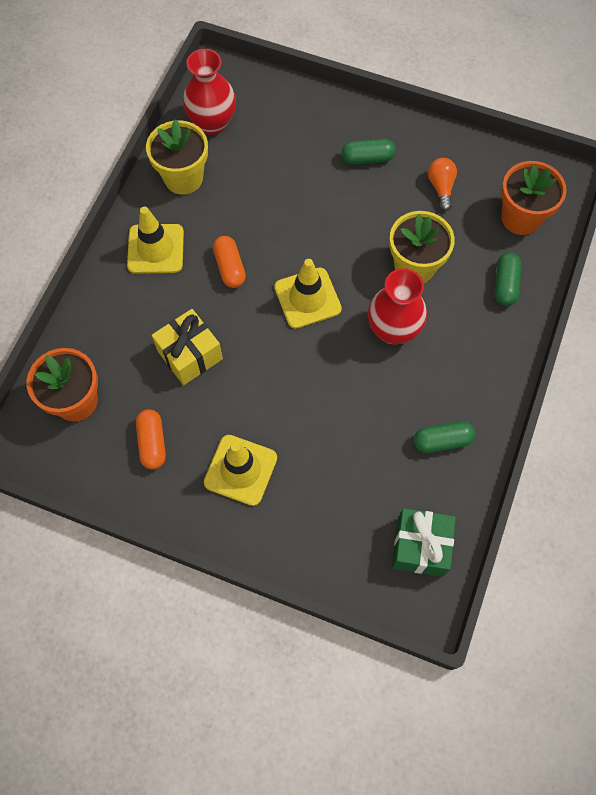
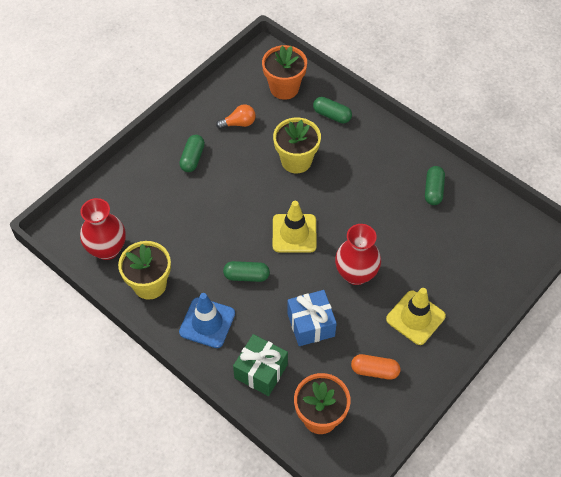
camera: 70 degrees left, 10 degrees down
(155, 249) = (207, 323): yellow traffic cone -> blue traffic cone
(190, 355) = (311, 324): yellow gift -> blue gift
(230, 267) = (246, 276): orange capsule -> green capsule
(393, 330) = (341, 190): red vase -> red vase (356, 274)
(420, 546) = (503, 228): green gift -> green gift (261, 371)
(441, 187) = (239, 123): orange light bulb -> orange light bulb turned 150 degrees clockwise

